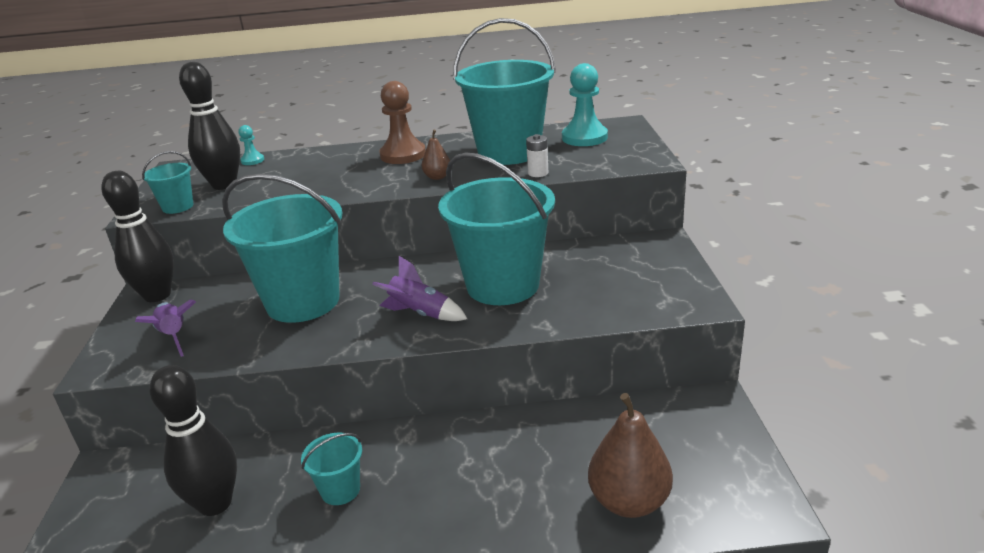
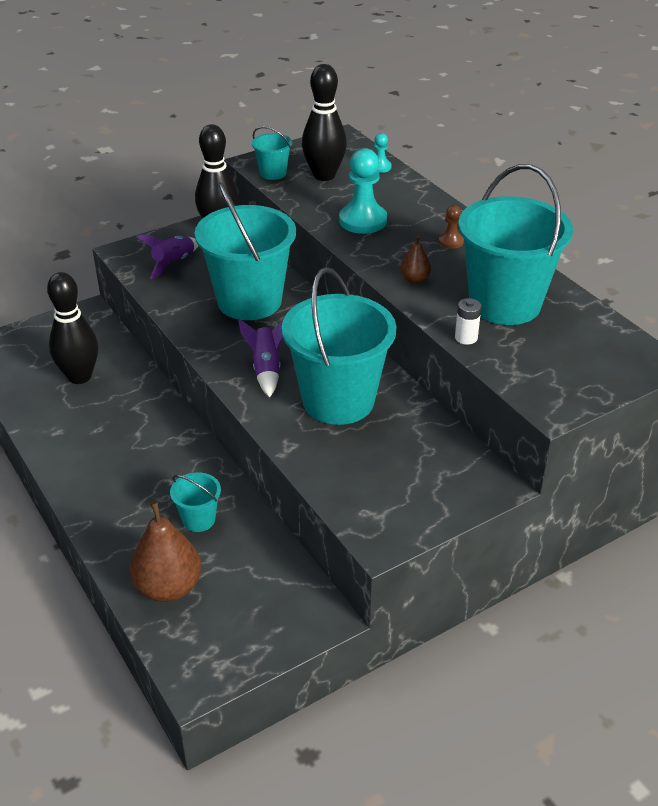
camera: 60 degrees right, 10 degrees up
(340, 490) = (115, 428): turquoise bucket -> turquoise bucket (198, 519)
(403, 155) = (451, 241): brown pawn -> brown pawn, size x0.51
(584, 138) = (585, 343): turquoise pawn -> turquoise pawn (363, 221)

